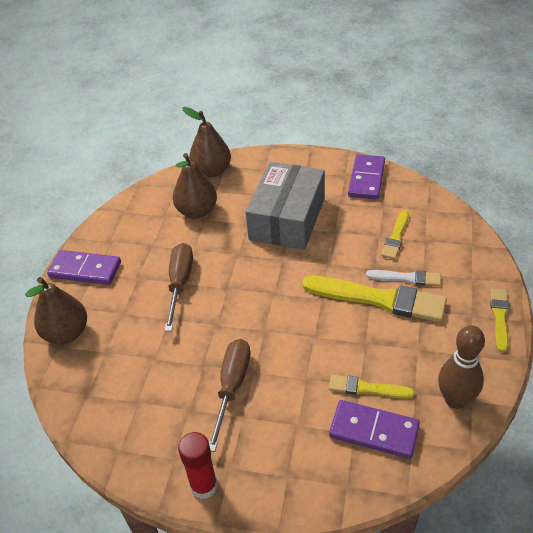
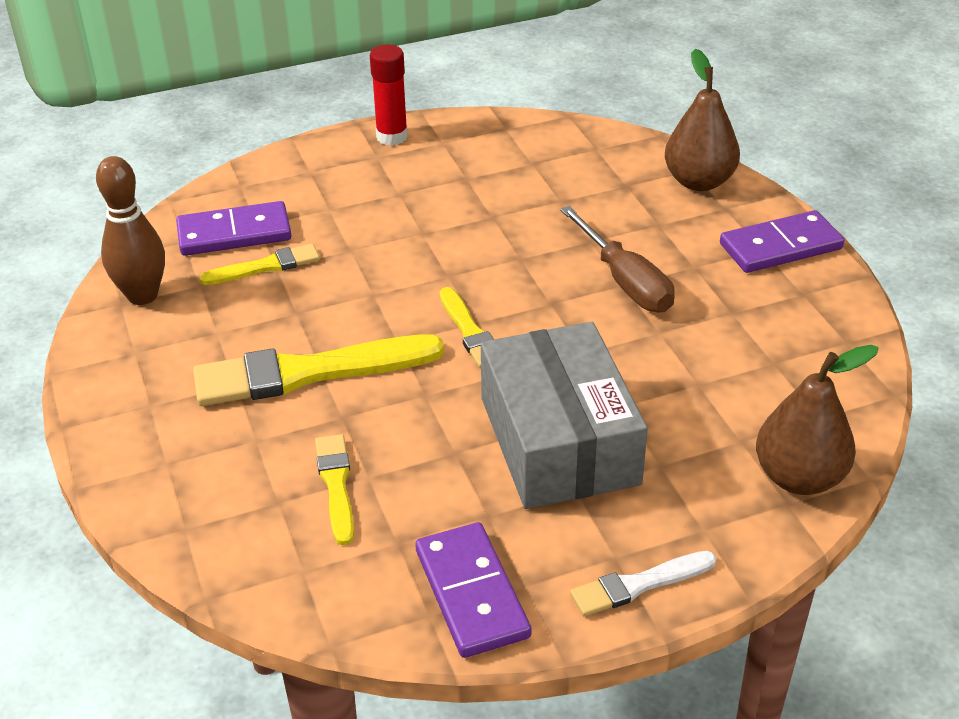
camera: 145 degrees right, 5 degrees down
(197, 211) = (729, 390): brown pear -> none
(232, 387) = (436, 210): brown screwdriver -> none
(407, 278) = (279, 420): white brush -> white brush (639, 585)
(499, 317) = (103, 417): yellow brush -> yellow brush (470, 332)

